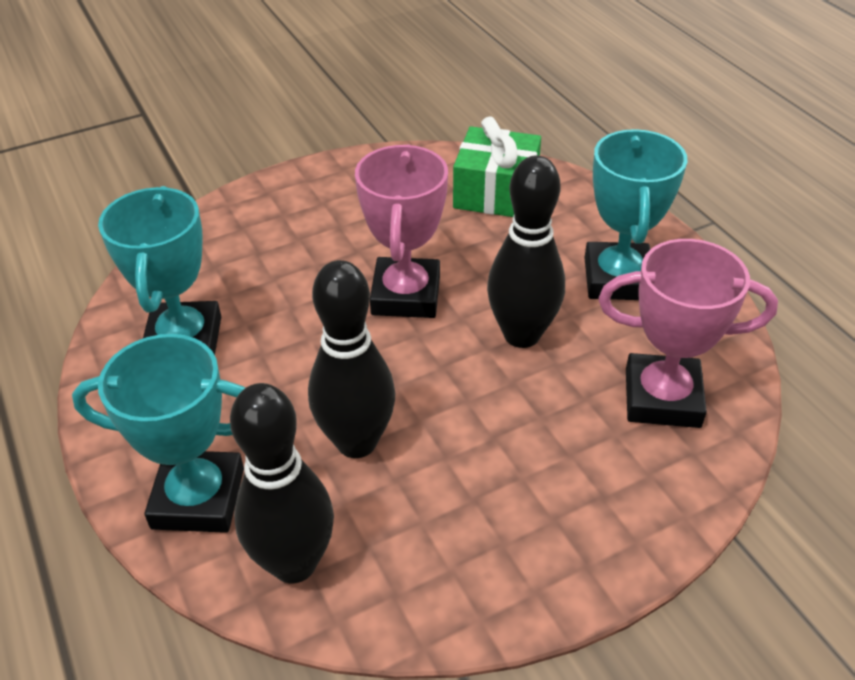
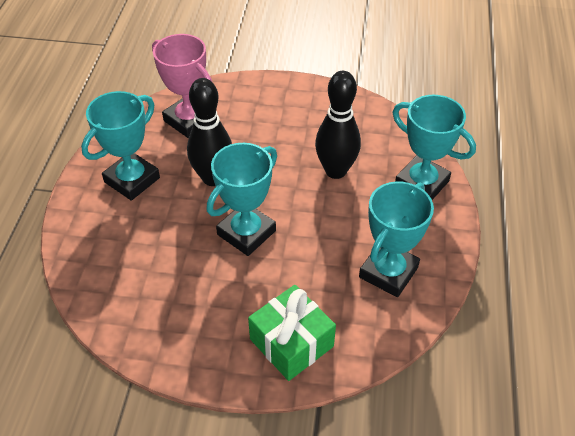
camera: 145 degrees left, 5 degrees up
(294, 563) = (395, 140): black bowling pin -> none
(406, 295) = (246, 232): pink trophy -> turquoise trophy
(496, 193) = (120, 276): green gift -> green gift (291, 342)

